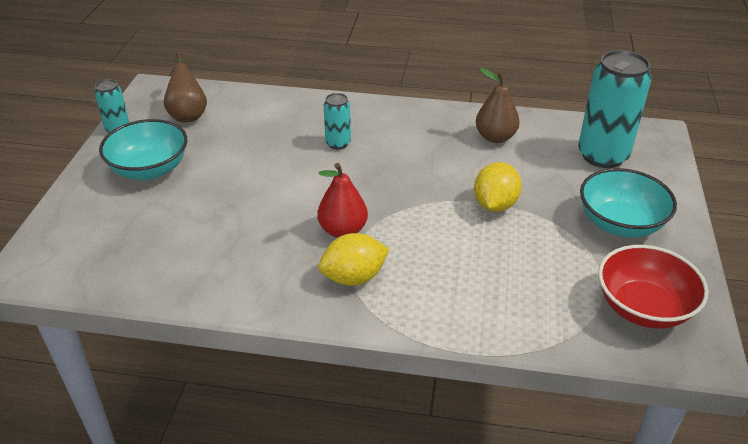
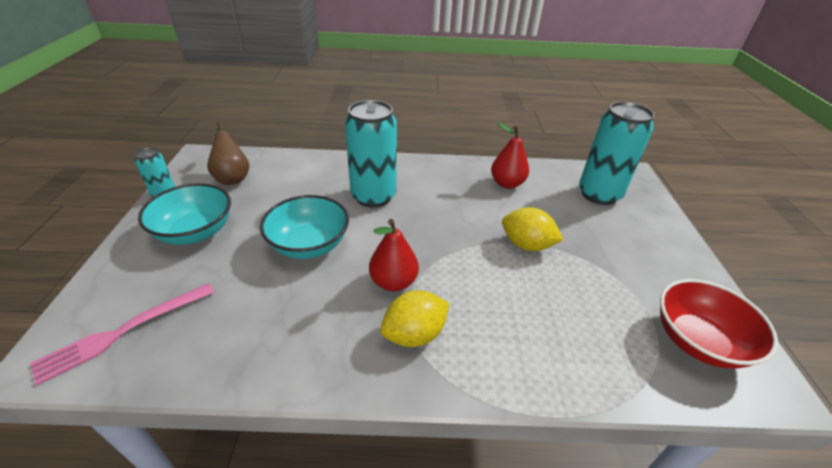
camera: 10 degrees left, 0 degrees up
(88, 252) = (124, 331): none -> pink fork
(338, 143) = (373, 196): turquoise can -> turquoise can, size x1.99
(495, 137) = (507, 183): brown pear -> red pear
(495, 205) = (526, 245): yellow lemon -> yellow lemon turned 75 degrees counterclockwise
(620, 223) = (639, 255): turquoise bowl -> turquoise bowl (309, 245)

